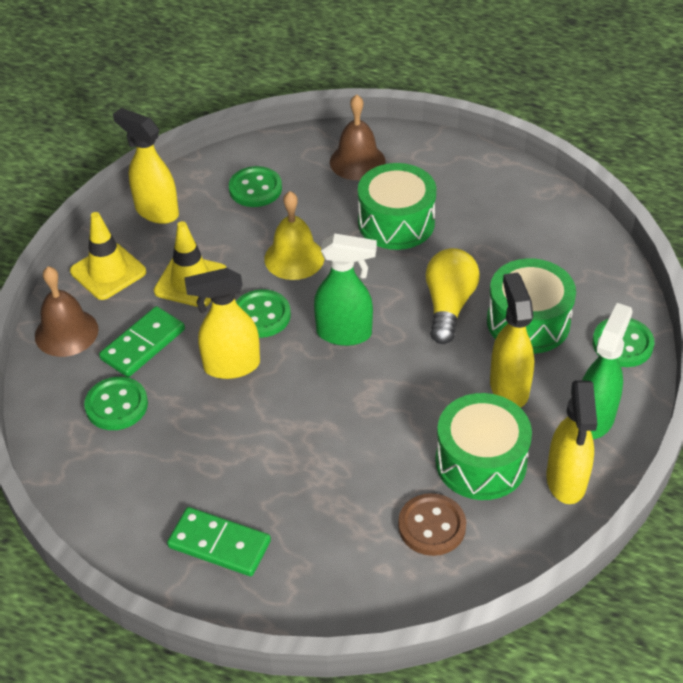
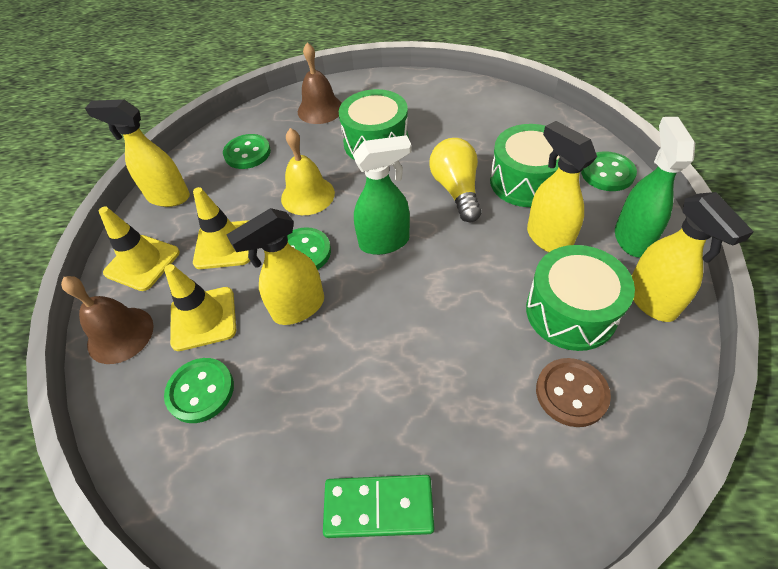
camera: 20 degrees left, 5 degrees up
(143, 344) = (203, 318): green domino -> yellow traffic cone

